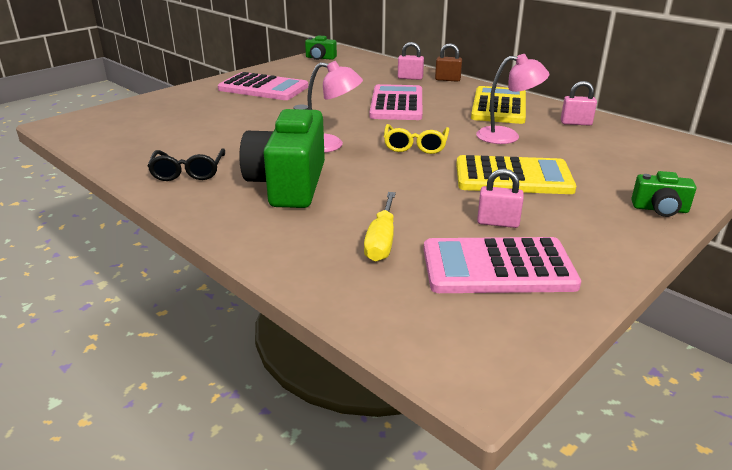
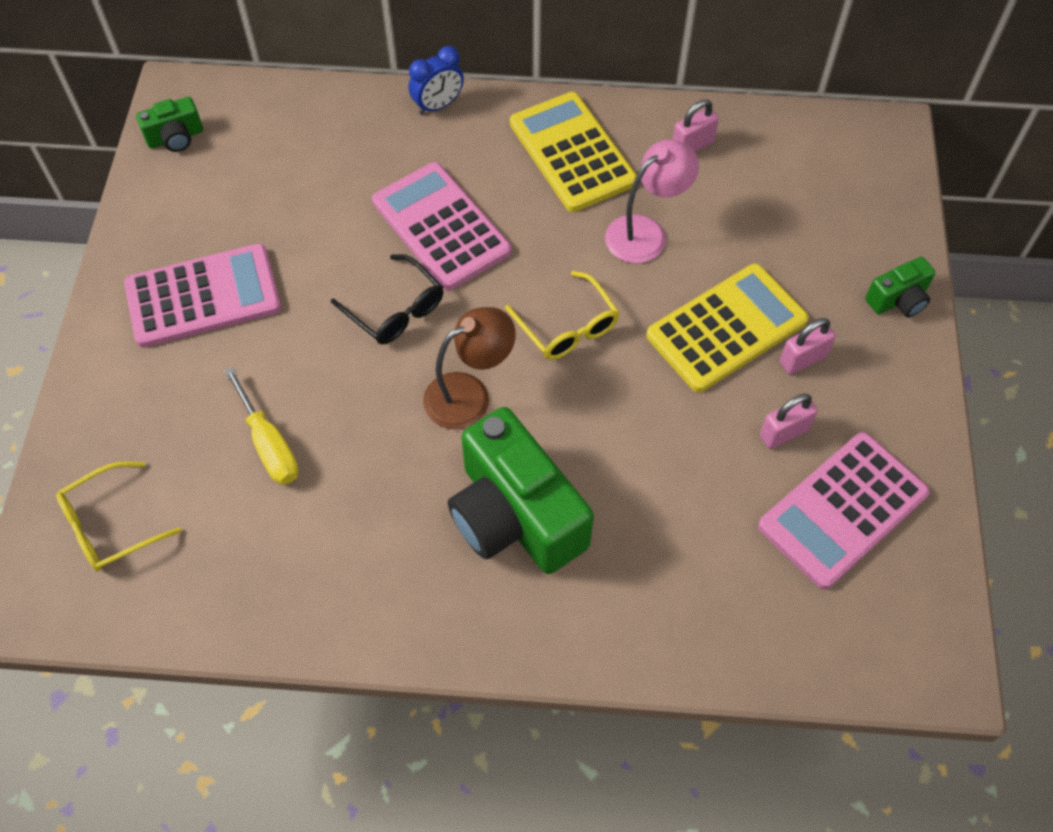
camera: 40 degrees left, 30 degrees up
(123, 120) = (110, 525): none -> yellow glasses
(188, 172) = (370, 578): black glasses -> black glasses (395, 310)
(330, 145) = (469, 394): pink lamp -> brown lamp
(381, 240) = (711, 546): yellow screwdriver -> yellow screwdriver (268, 444)
(410, 78) = (382, 131): pink padlock -> pink padlock (802, 359)
(447, 79) = (438, 105): brown padlock -> blue clock

